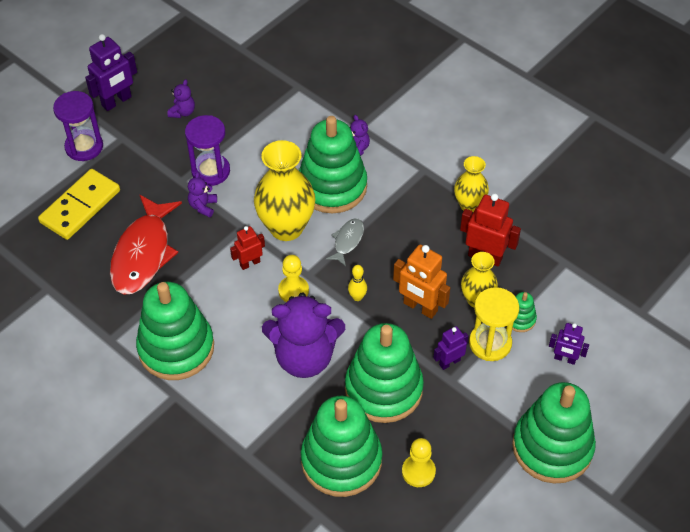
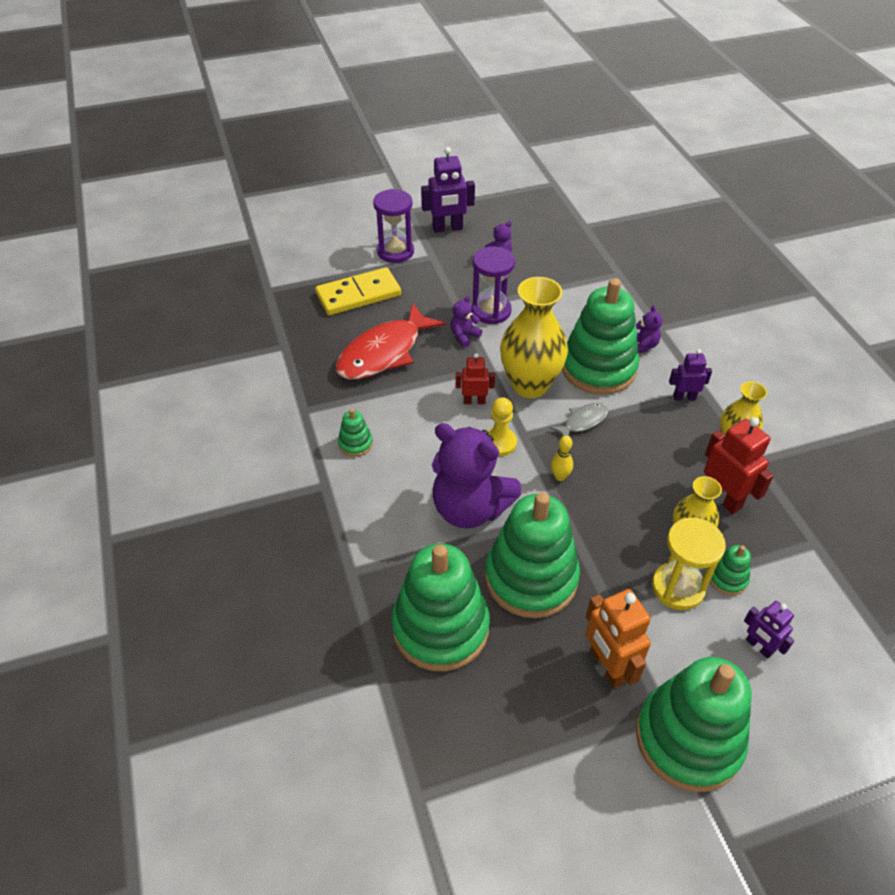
camera: 30 degrees right, 5 degrees down
(176, 348) = (355, 444): green stacking toy -> green stacking toy, size x0.42
(418, 471) = (515, 683): yellow pawn -> none
(420, 307) = (620, 516): orange robot -> orange robot (607, 666)
(449, 362) = (619, 585): purple robot -> purple robot (684, 397)

